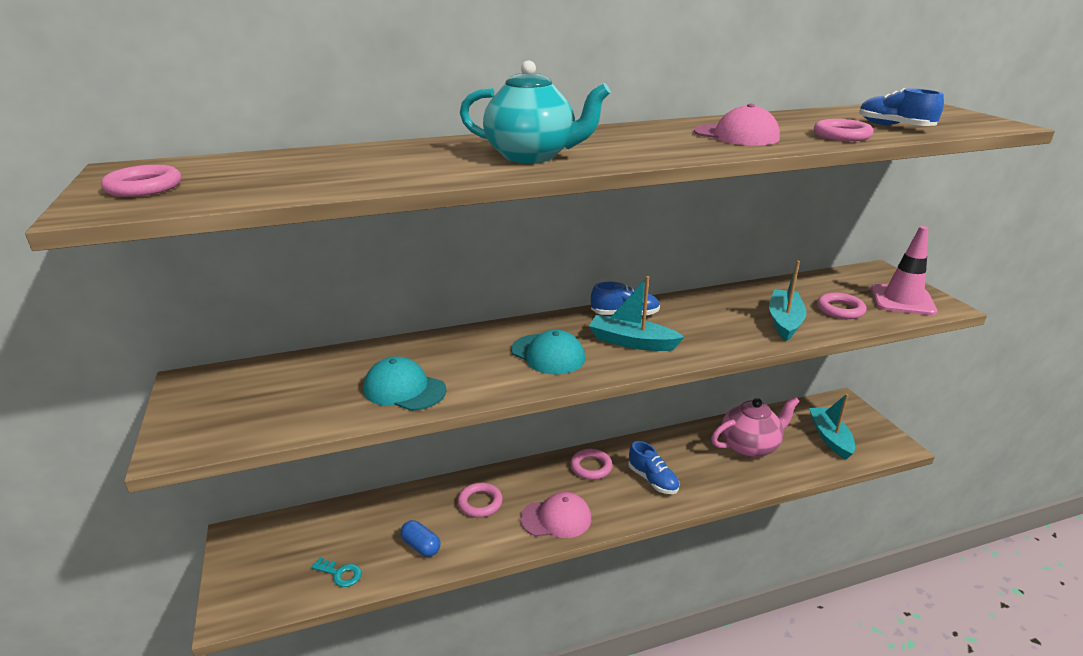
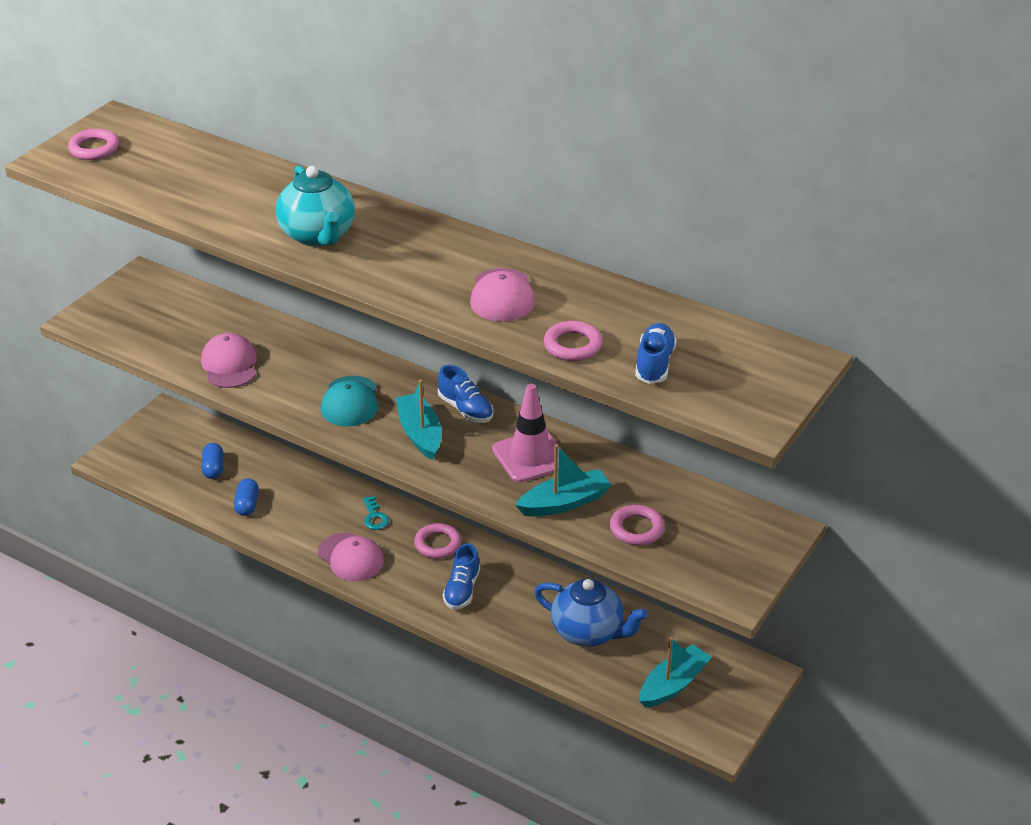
camera: 50 degrees right, 10 degrees up
(340, 574) = (184, 484): turquoise key -> turquoise key (374, 517)
(349, 543) = (213, 468): none -> blue capsule
(404, 389) = (229, 365): turquoise cap -> pink cap
(480, 503) = (323, 506): pink ring -> none
(750, 446) = (588, 632): pink teapot -> blue teapot
(902, 300) = (715, 564): pink traffic cone -> pink traffic cone (530, 456)

